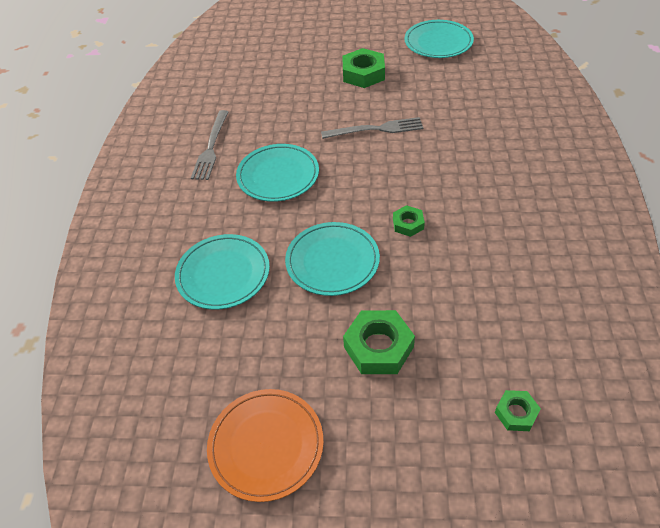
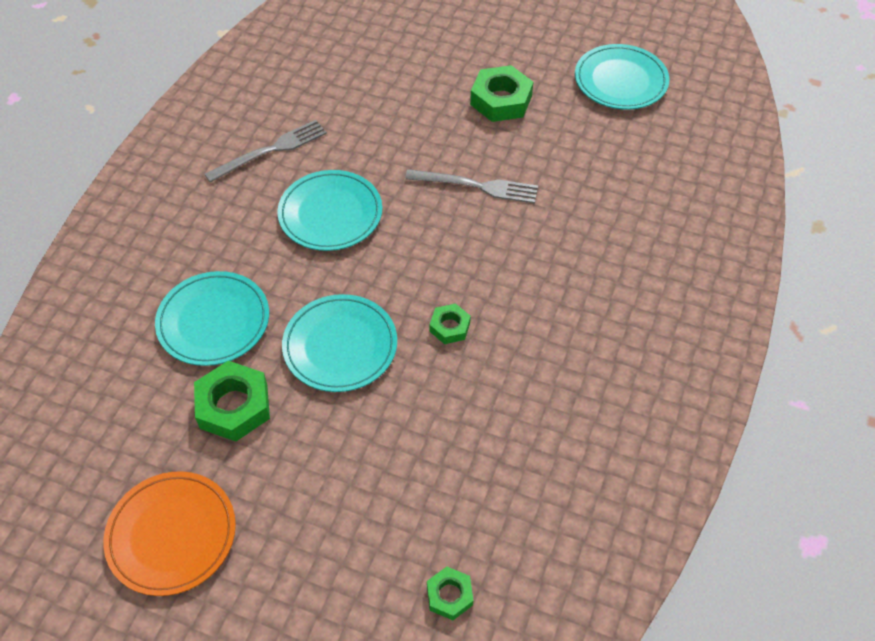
camera: 15 degrees right, 5 degrees up
(211, 147) = (270, 150): grey fork -> grey fork turned 150 degrees counterclockwise
(378, 347) = (340, 467): green nut -> green nut (234, 406)

